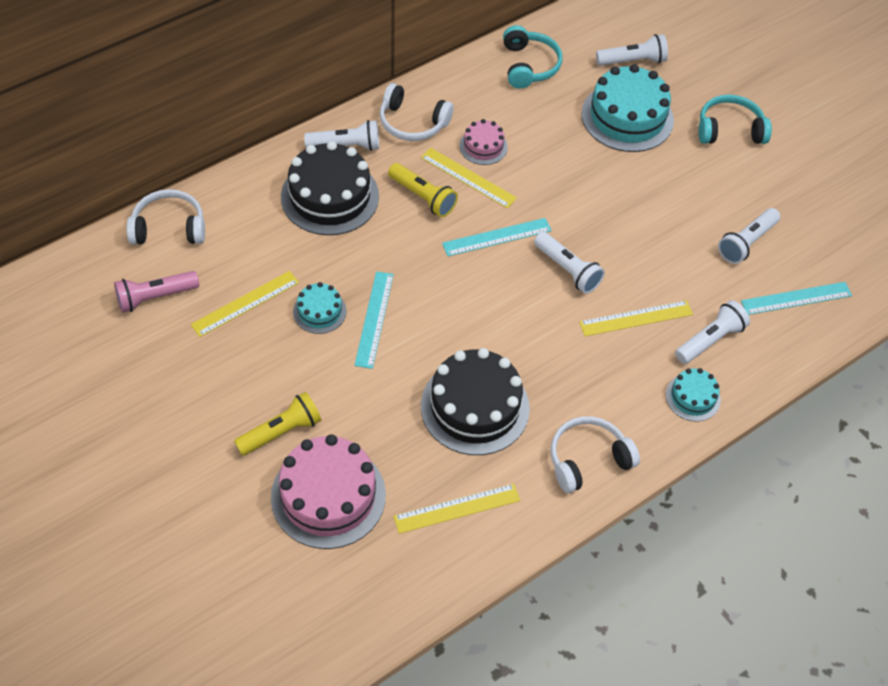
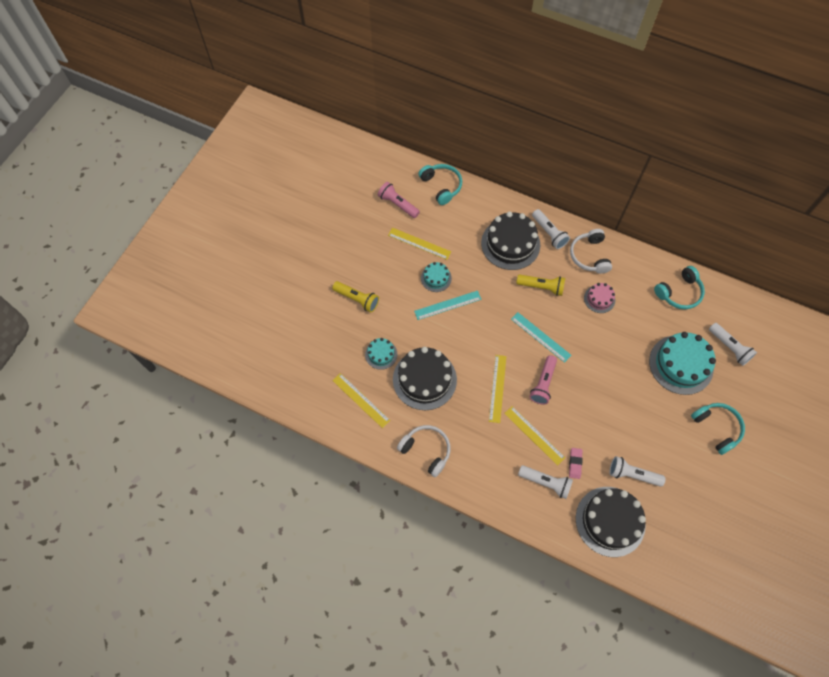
camera: 65 degrees right, 10 degrees up
(169, 228) = (441, 186): white headphones -> turquoise headphones
(328, 496) = (335, 338): pink cake -> none
(423, 197) = (541, 287): yellow flashlight -> yellow flashlight turned 90 degrees counterclockwise
(468, 178) = (571, 302): yellow ruler -> yellow ruler (497, 388)
(567, 270) = (543, 383): white flashlight -> pink flashlight
(693, 397) = (500, 489): turquoise cake -> turquoise cake (381, 354)
(700, 294) = (575, 463): none -> pink eraser
(796, 298) = (610, 521): turquoise ruler -> black cake

